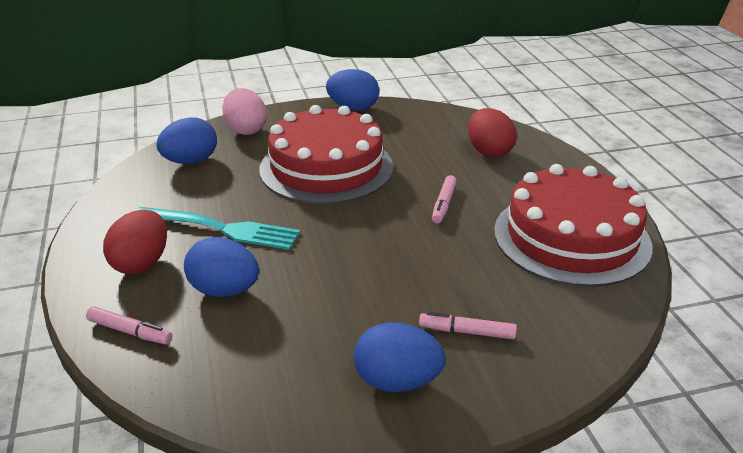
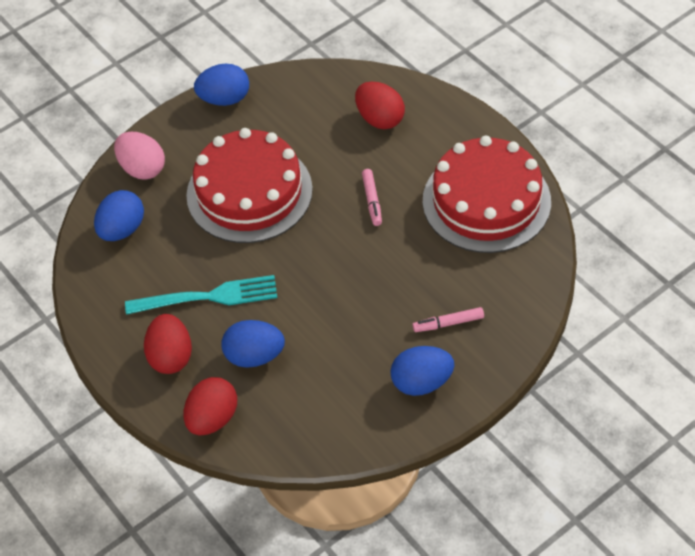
camera: 20 degrees left, 20 degrees up
(130, 332) = (212, 418): pink marker -> red egg

